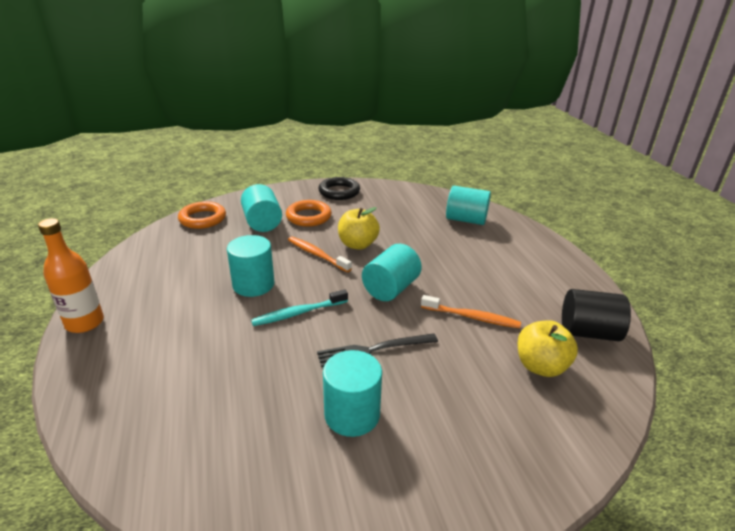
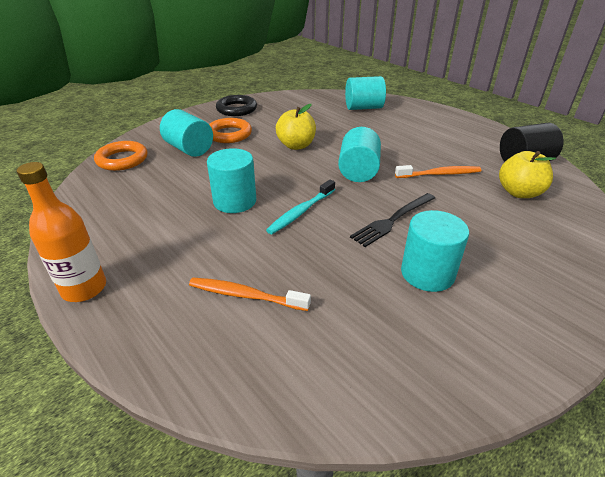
camera: 25 degrees left, 5 degrees up
(317, 255) = (268, 162): orange toothbrush -> orange toothbrush (245, 295)

